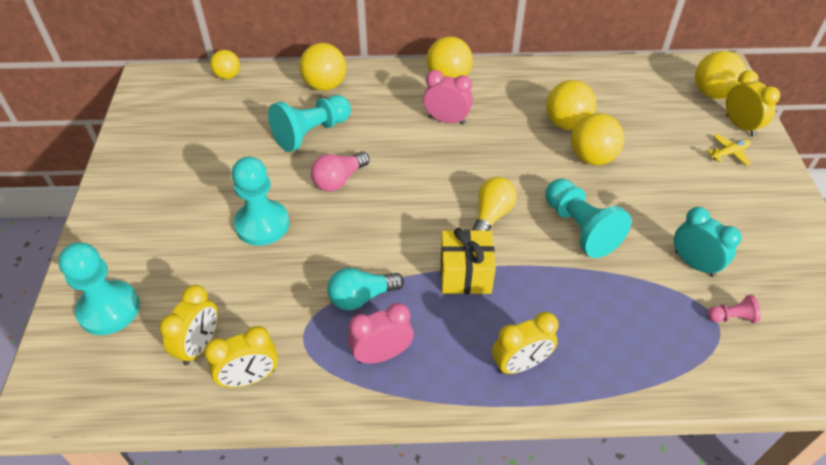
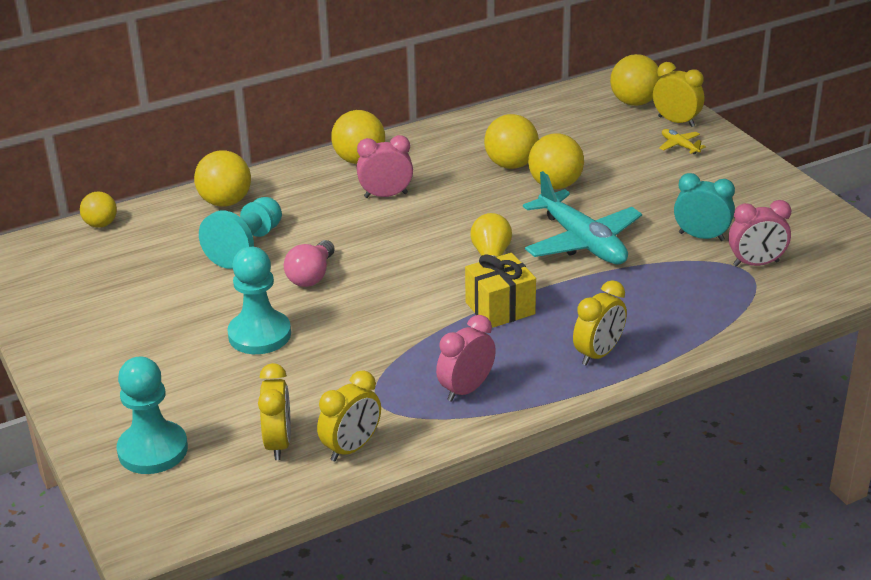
camera: 25 degrees left, 15 degrees down
(361, 297) = (412, 356): turquoise light bulb -> none
(580, 228) = (582, 242): turquoise pawn -> turquoise plane
(729, 153) = (679, 146): yellow plane -> yellow plane turned 75 degrees counterclockwise
(731, 317) = (756, 264): pink pawn -> pink clock

